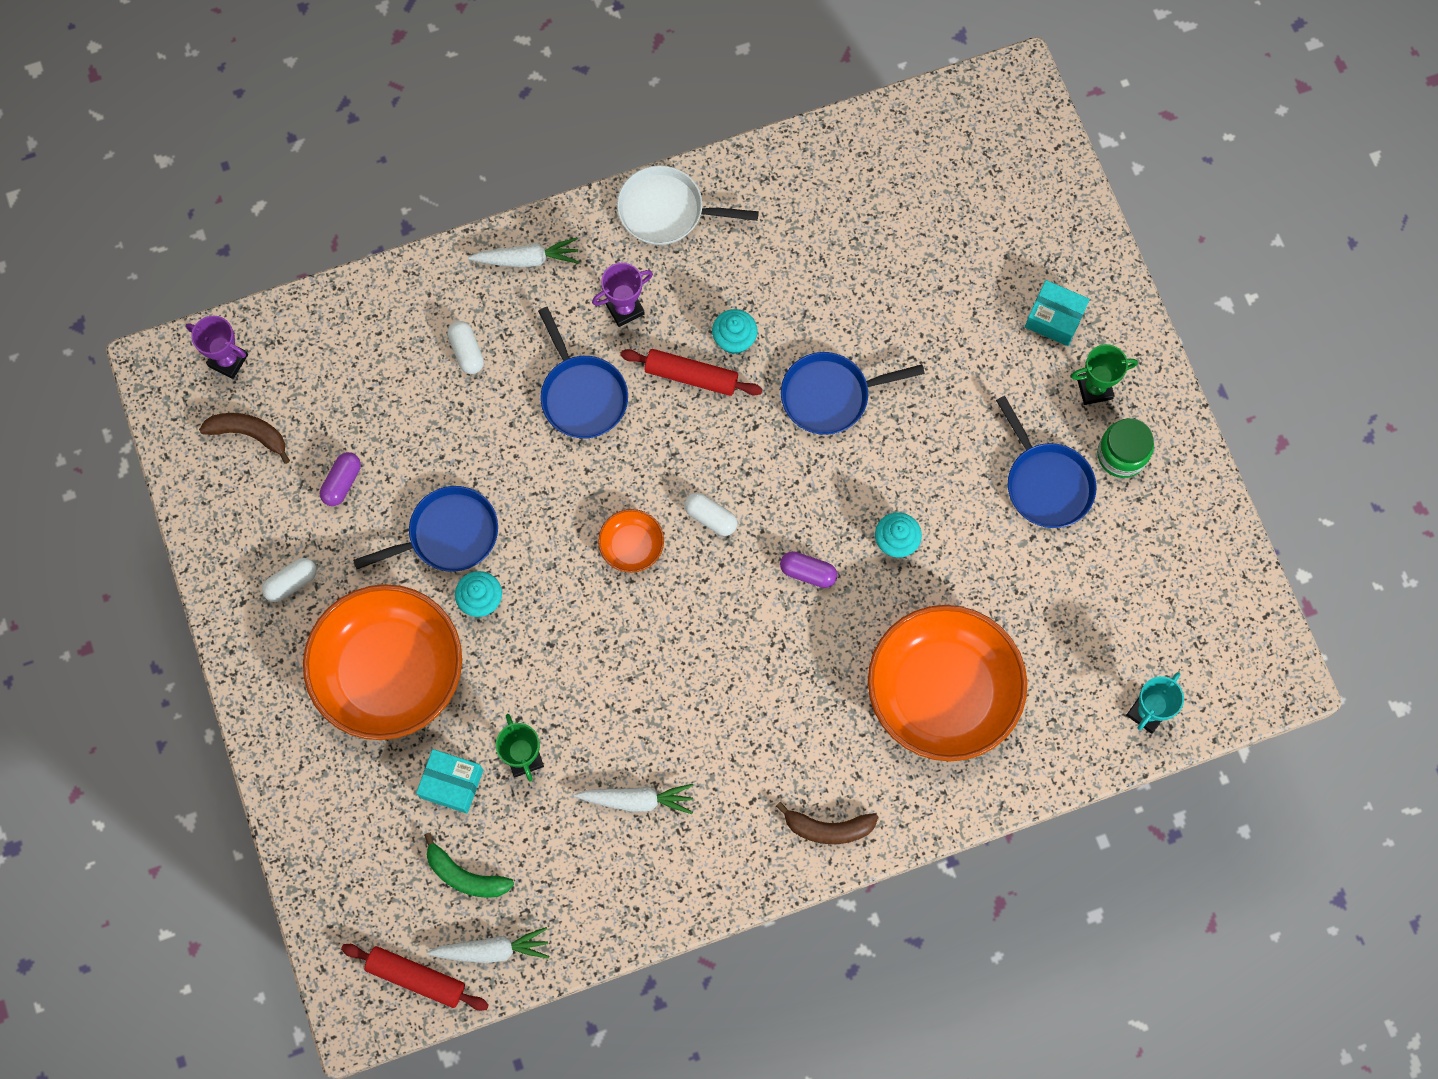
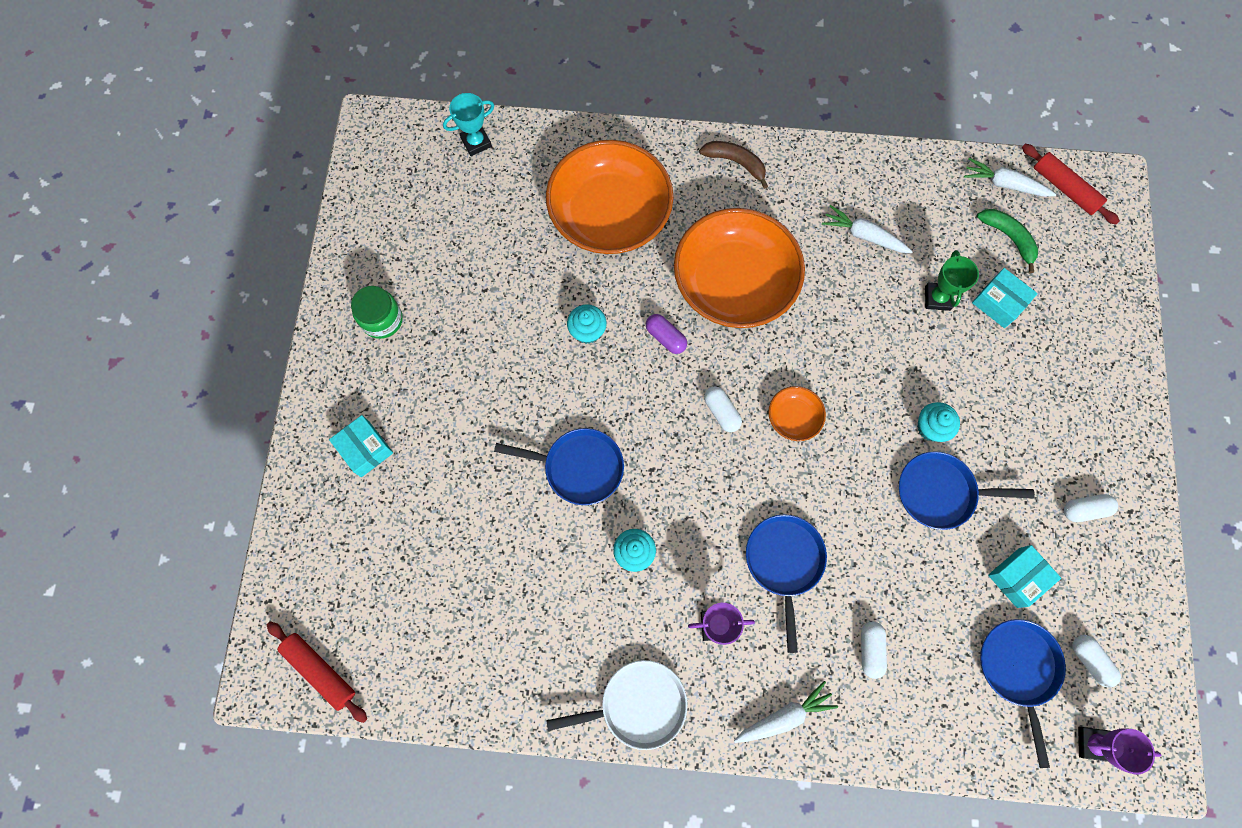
camera: 155 degrees left, 0 degrees up
(228, 360) = (1092, 743): purple trophy -> purple trophy turned 45 degrees counterclockwise
(249, 434) = (1089, 660): brown banana -> white capsule
(342, 483) = (1017, 577): purple capsule -> turquoise box
(389, 671) = (1022, 404): orange bowl -> orange bowl (734, 283)
(526, 259) = (784, 716): white carrot -> white carrot turned 135 degrees clockwise
(666, 211) = (638, 705): white pan -> white pan turned 45 degrees counterclockwise
(691, 376) = (685, 536): red rolling pin -> red rolling pin (320, 671)
(1046, 483) = (451, 324): blue pan -> blue pan (1018, 669)
(1094, 388) = (370, 379): green trophy -> none

